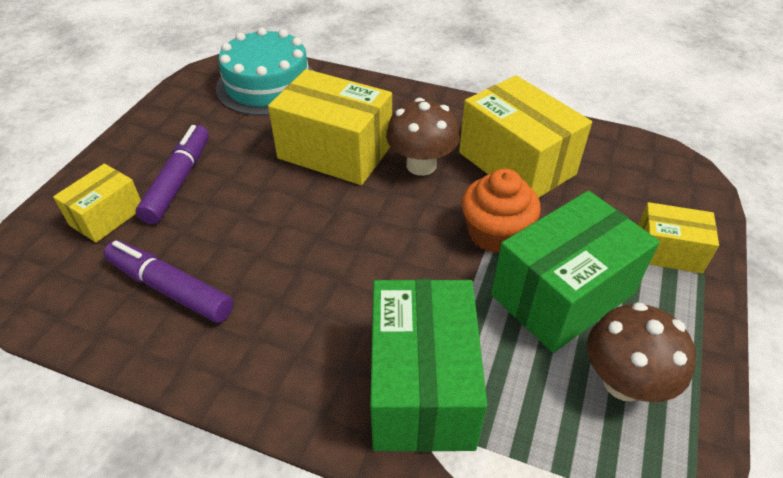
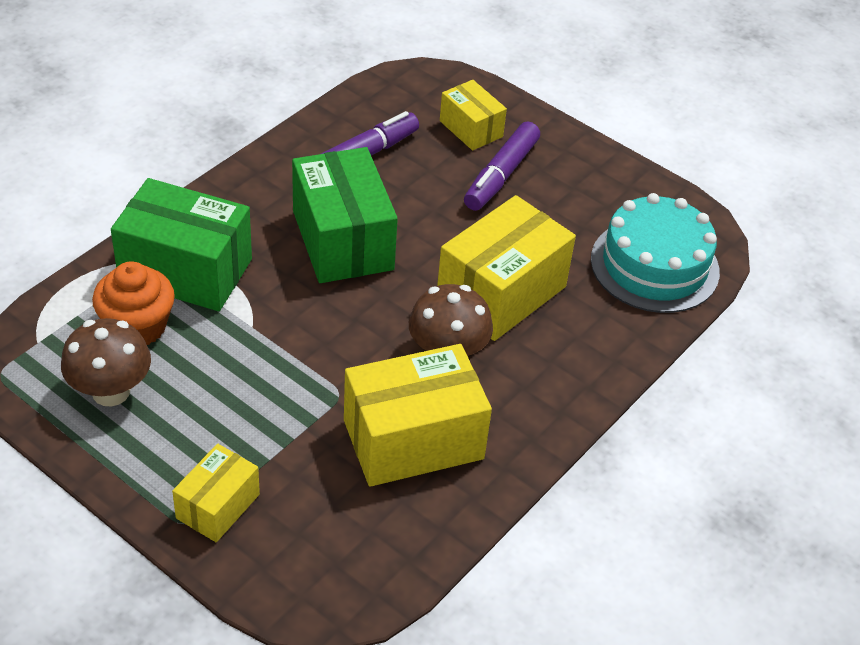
camera: 105 degrees right, 0 degrees up
(178, 181) = (501, 175): purple marker -> purple marker turned 90 degrees clockwise
(495, 233) = (316, 376): orange cupcake -> orange cupcake (137, 326)
(562, 294) = (217, 394): green box -> green box (342, 240)

